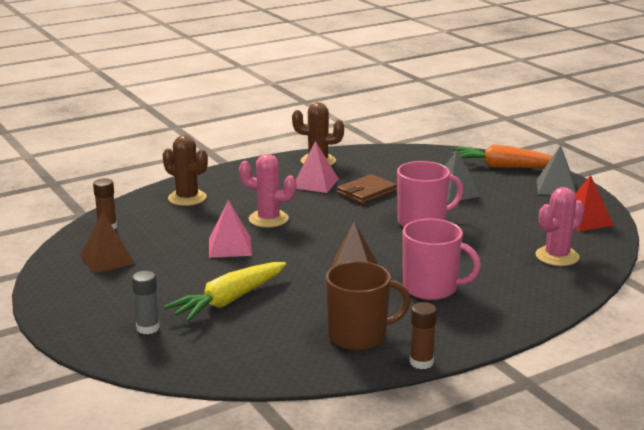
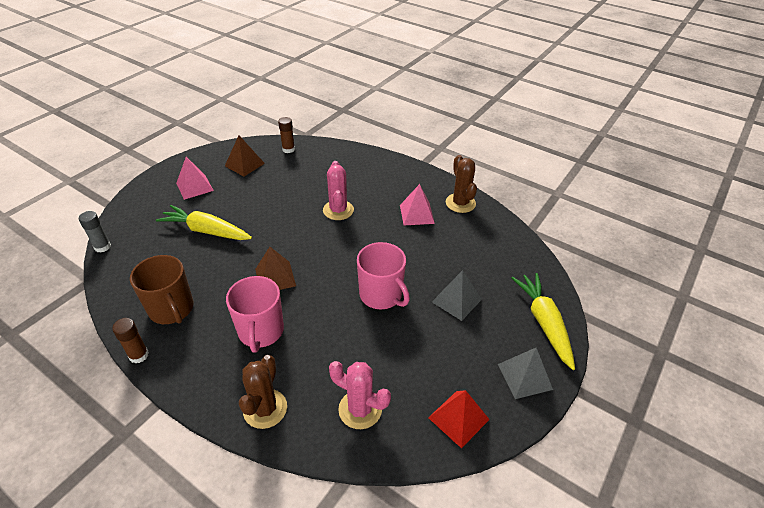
camera: 65 degrees right, 20 degrees up
(148, 328) = (161, 209): grey glue stick -> grey glue stick (102, 247)
(187, 198) = (350, 164): brown cactus -> brown cactus (265, 409)
(230, 247) = (285, 206): pink pyramid -> pink pyramid (194, 187)
(366, 192) = (418, 246): brown wallet -> none
(503, 167) = (544, 322): orange carrot -> yellow carrot

